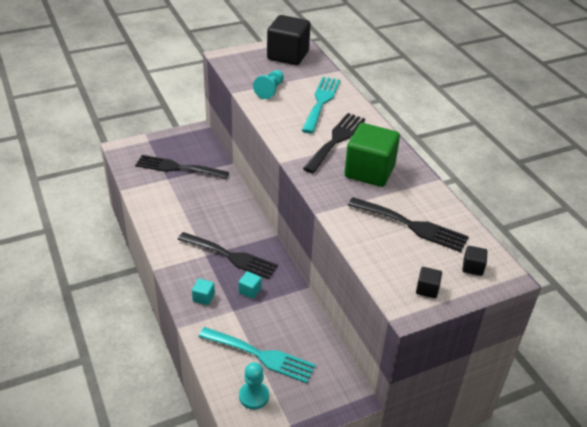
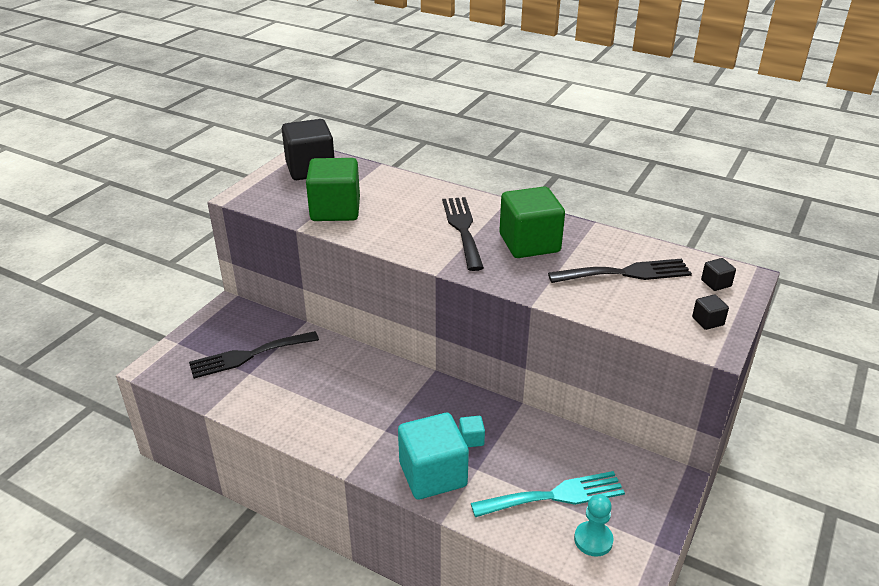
camera: 35 degrees left, 5 degrees down
(203, 297) = (433, 474): turquoise cube -> turquoise cube, size x2.39
(231, 256) = (413, 416): black fork -> none
(270, 90) = (335, 210): turquoise pawn -> green cube
(321, 102) = (402, 200): turquoise fork -> none

